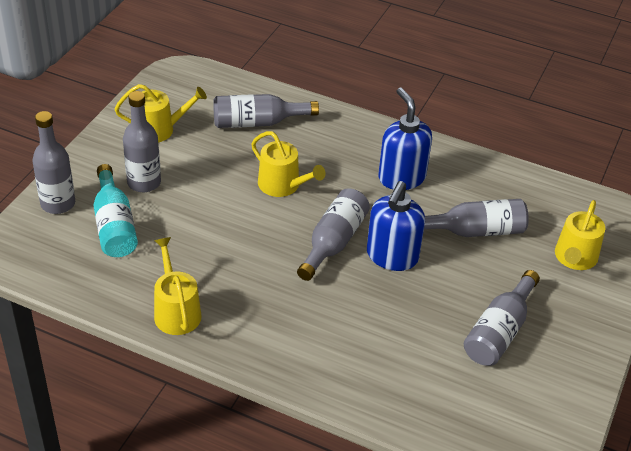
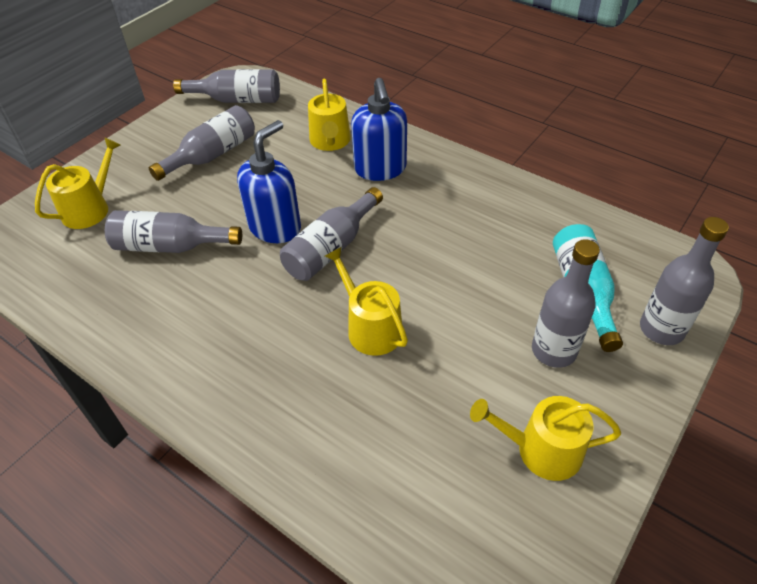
camera: 165 degrees left, 5 degrees up
(176, 311) = (505, 196): yellow watering can -> yellow watering can (330, 141)
(257, 122) = (384, 448): grey bottle -> grey bottle (237, 100)
(401, 177) = (214, 324): blue soap dispenser -> blue soap dispenser (380, 169)

